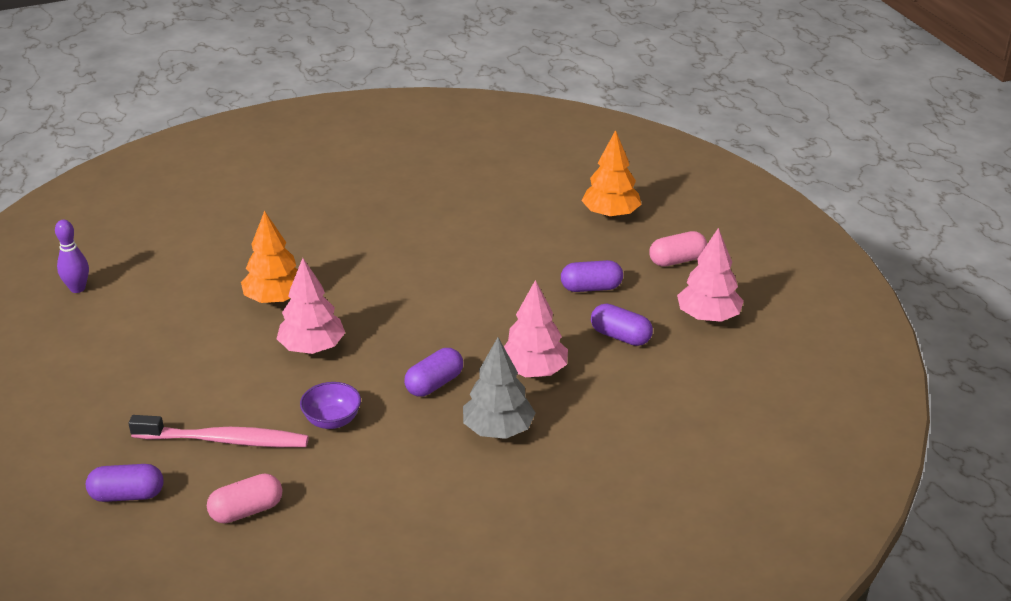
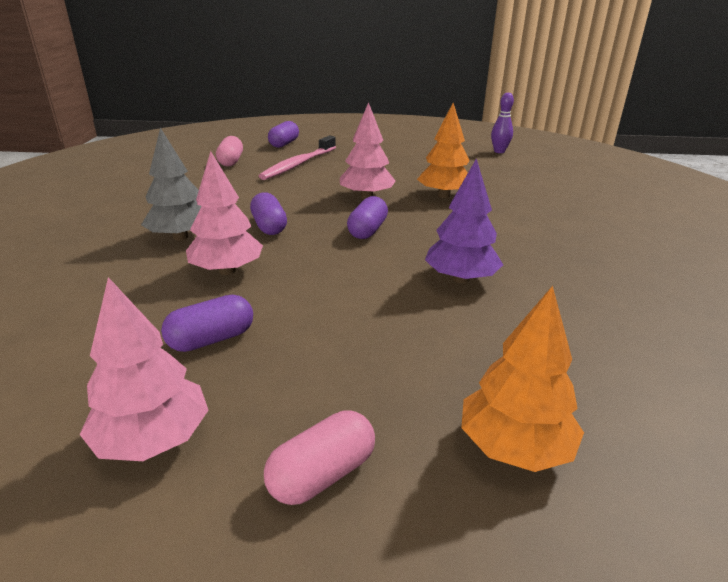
camera: 115 degrees right, 5 degrees down
(332, 420) = (276, 190): purple bowl -> none
(455, 257) = (460, 279): none -> purple tree
(591, 288) = (326, 351): purple capsule -> purple capsule (367, 230)
(677, 260) = (322, 474): pink capsule -> pink capsule turned 45 degrees clockwise

